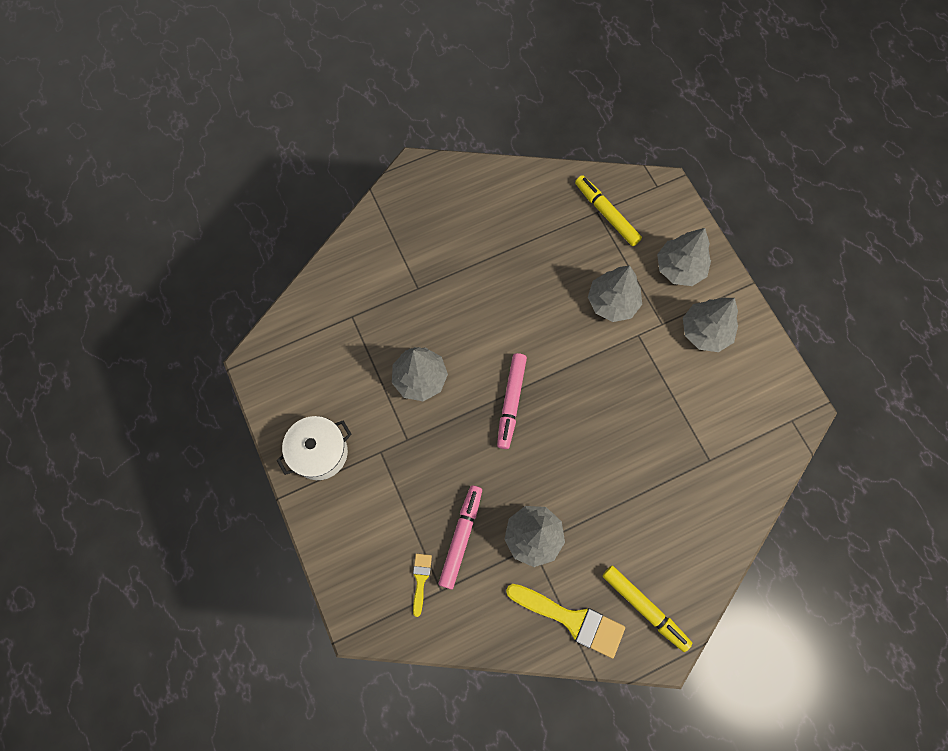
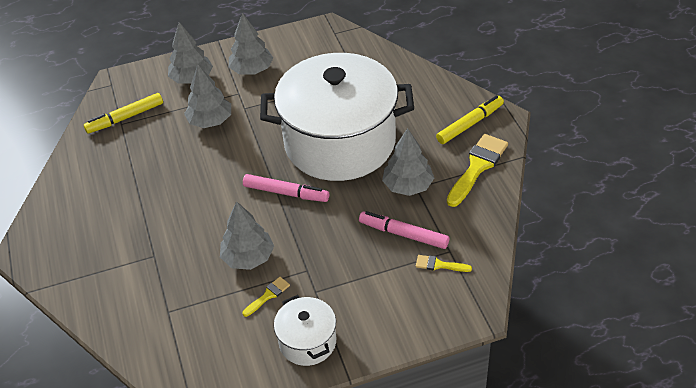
camera: 80 degrees left, 25 degrees down
(373, 406) = (268, 295): none -> yellow brush
(594, 451) = (340, 142): none -> white pot

